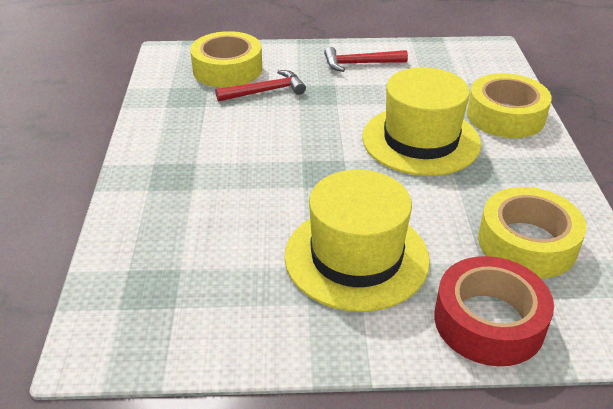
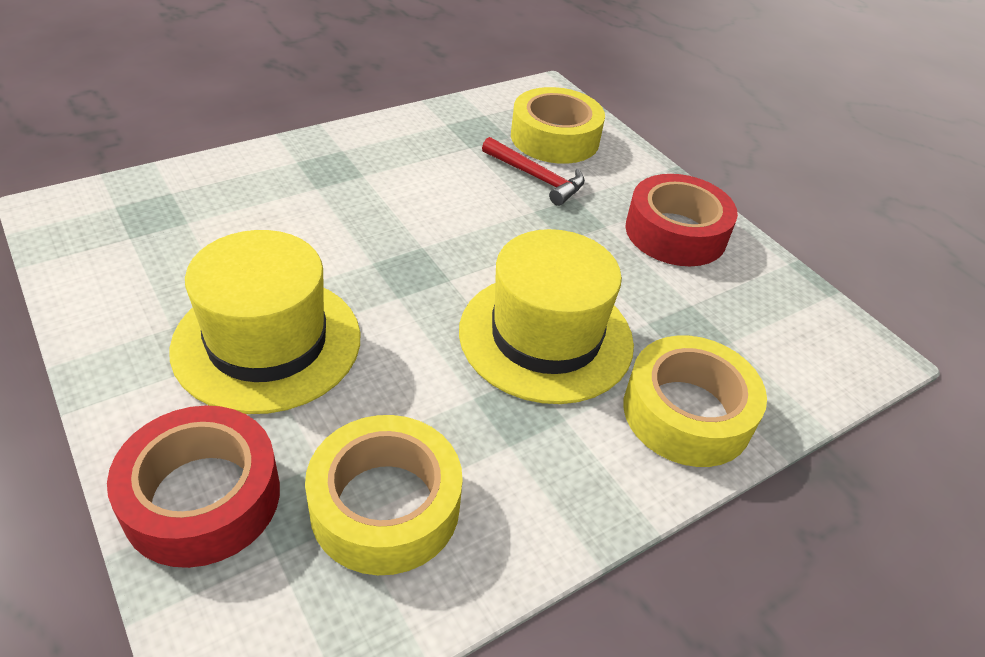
camera: 55 degrees right, 5 degrees up
(360, 64) = (675, 233): red hammer -> red tape

